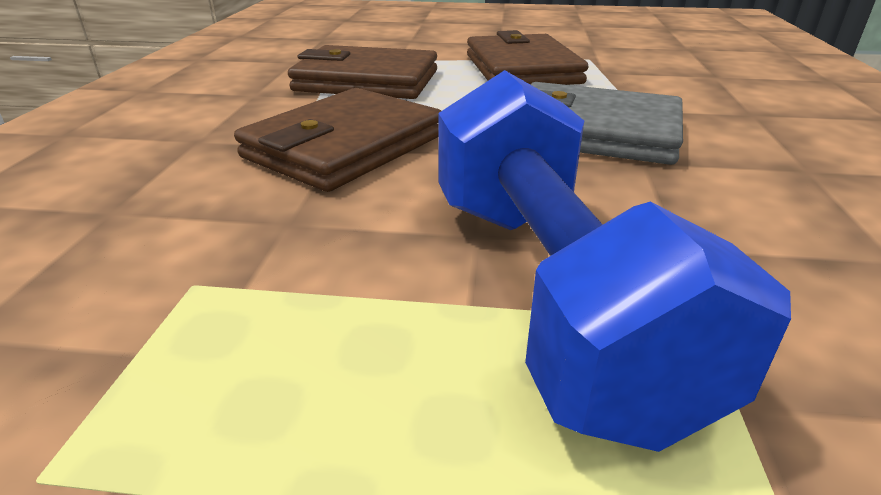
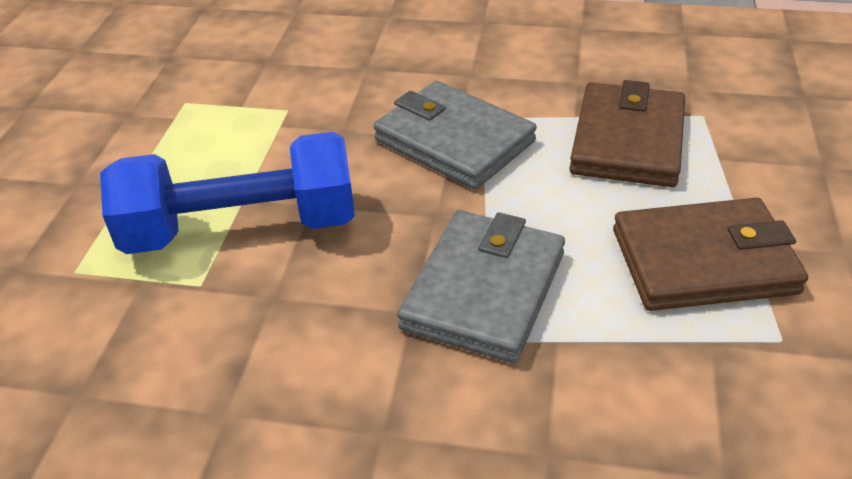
camera: 95 degrees right, 10 degrees up
(345, 147) = (454, 141): brown wallet -> grey wallet

